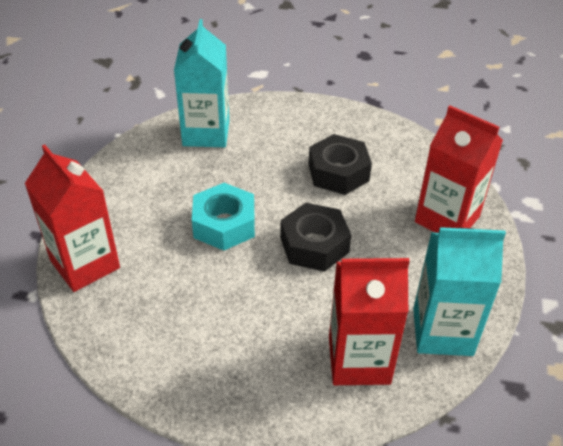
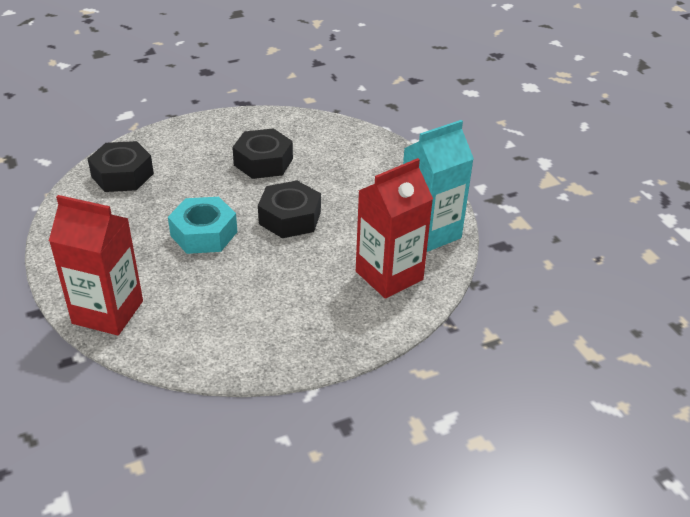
camera: 35 degrees left, 5 degrees down
(206, 133) = (122, 175): turquoise carton -> black nut
(447, 219) = (372, 162): red carton -> none

